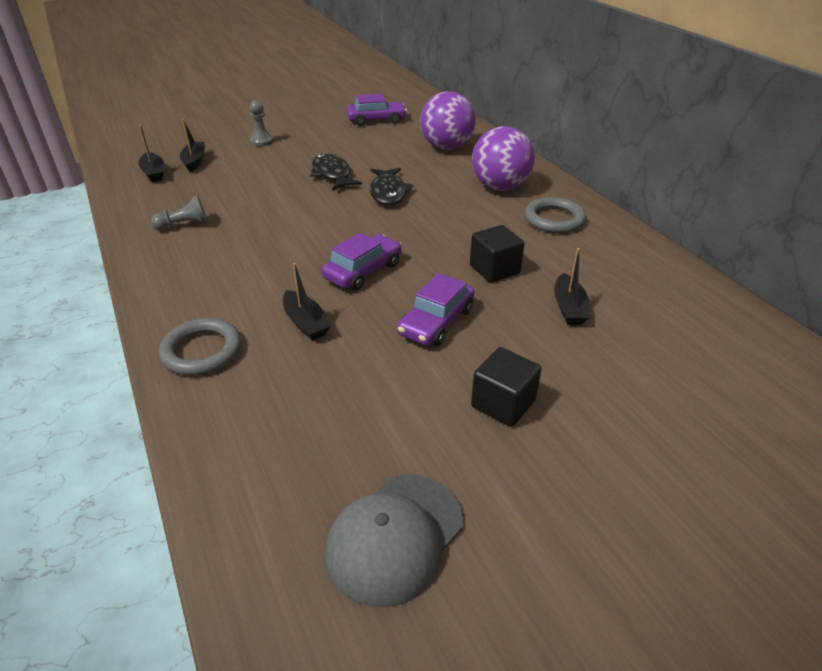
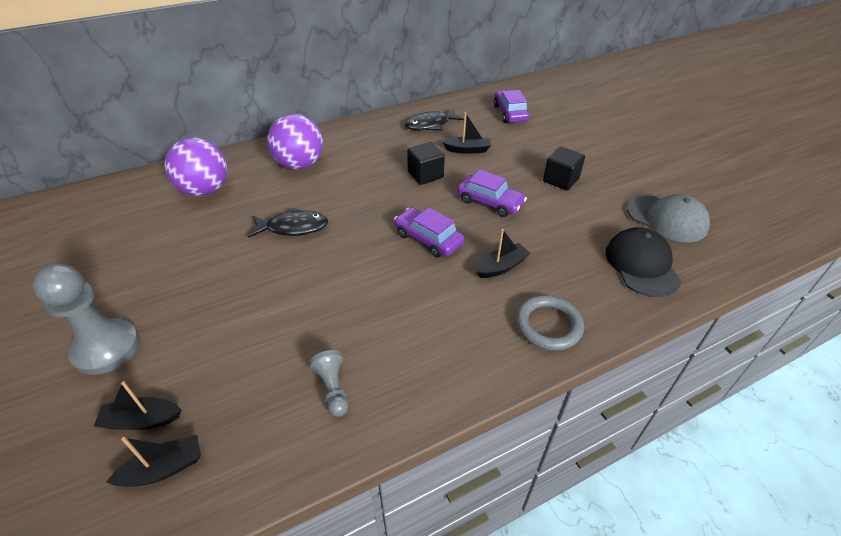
camera: 90 degrees left, 5 degrees up
(261, 141) = (106, 348): grey pawn -> grey pawn, size x1.94
(281, 466) = (641, 265): none -> black cap
(332, 174) = (238, 269): black fish -> black fish (430, 125)
(376, 120) = (99, 241): purple car -> purple car (510, 113)
(554, 219) = (358, 144): grey ring -> none

